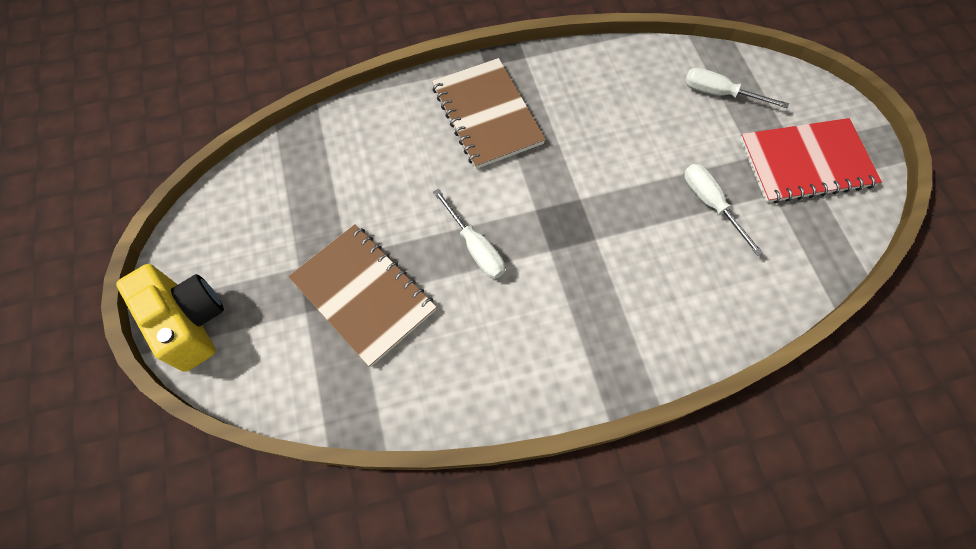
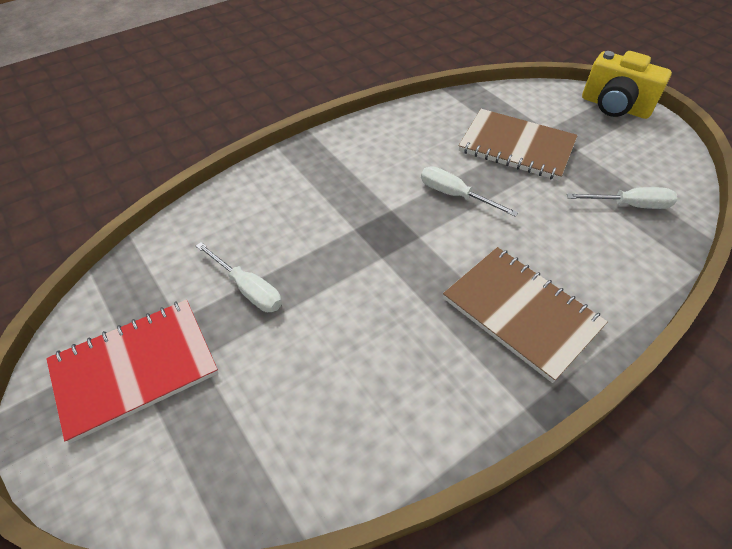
camera: 160 degrees right, 15 degrees down
(719, 93) = (247, 438): white screwdriver -> white screwdriver (630, 205)

